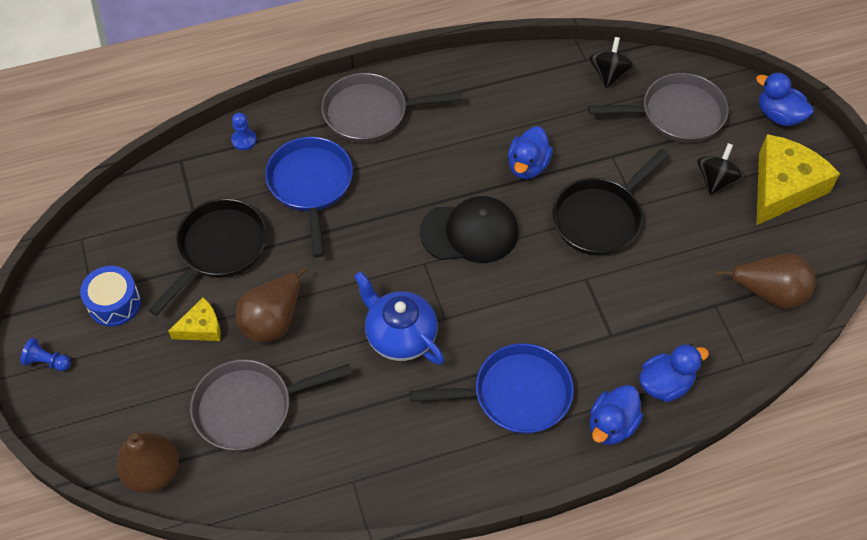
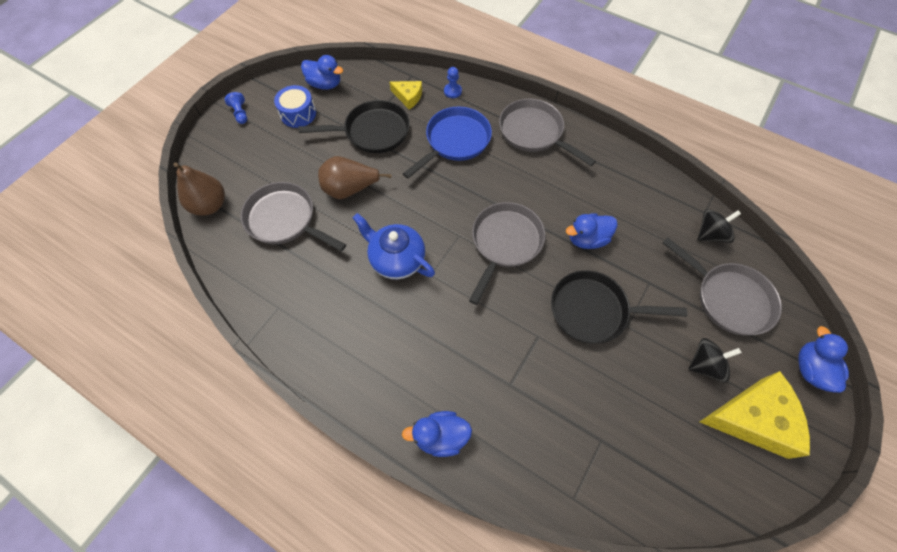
camera: 50 degrees right, 5 degrees up
(201, 327) = (316, 160): yellow cheese -> yellow cheese (408, 97)
(400, 336) = (396, 259): blue teapot -> blue teapot turned 60 degrees counterclockwise
(469, 232) = (505, 243): black cap -> grey pan
(515, 394) = (412, 356): blue pan -> none
(665, 384) = (504, 451): blue duck -> blue duck (325, 84)
(769, 293) = (651, 474): brown pear -> none

